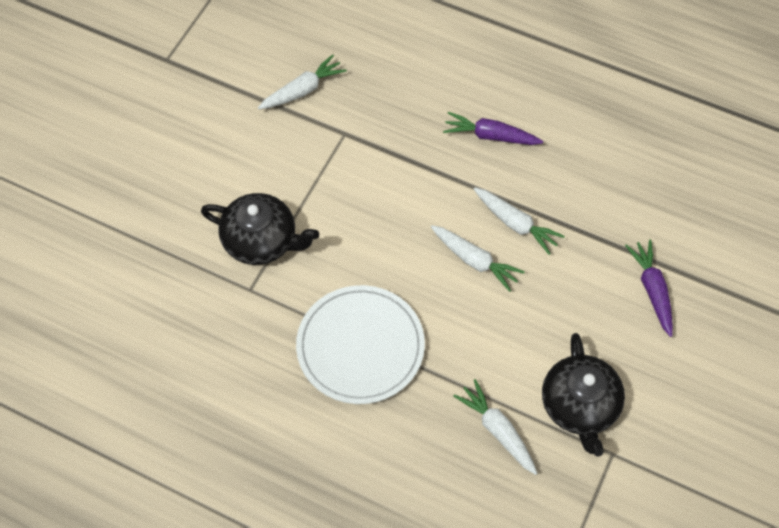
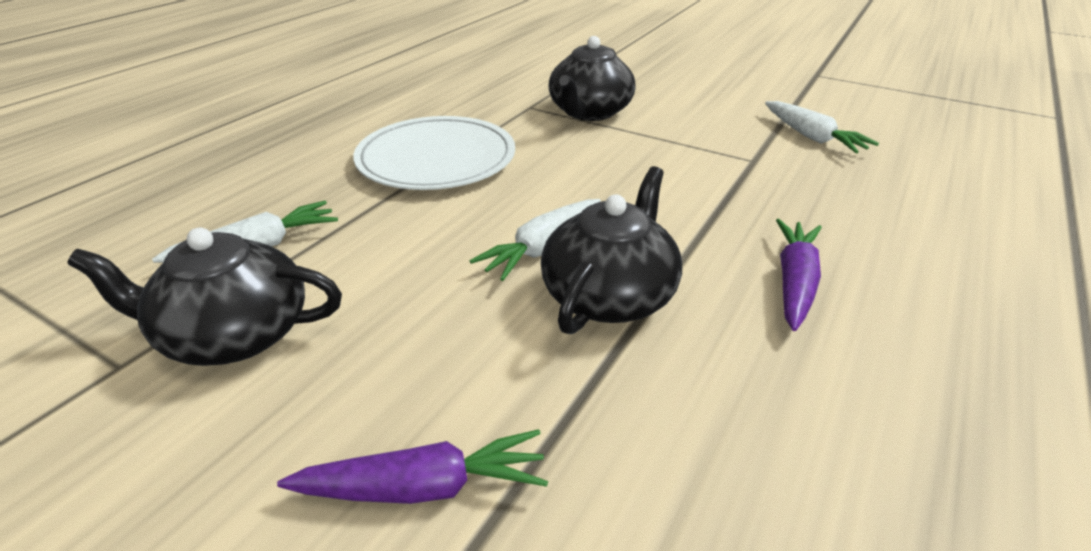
camera: 95 degrees right, 25 degrees down
(516, 224) = (609, 295): white carrot -> black teapot

